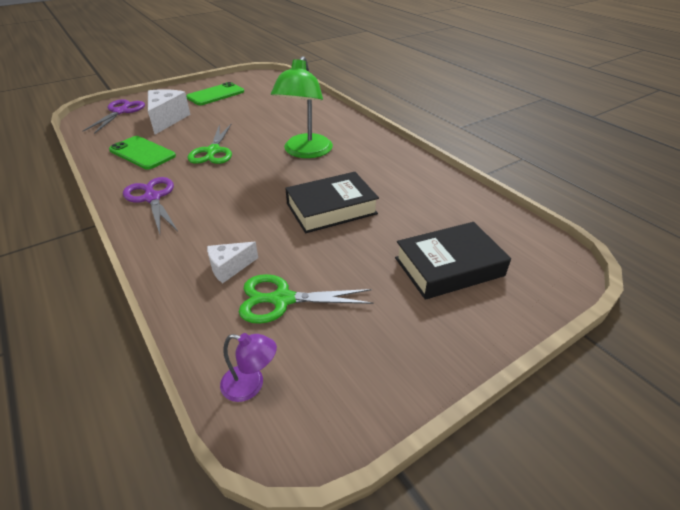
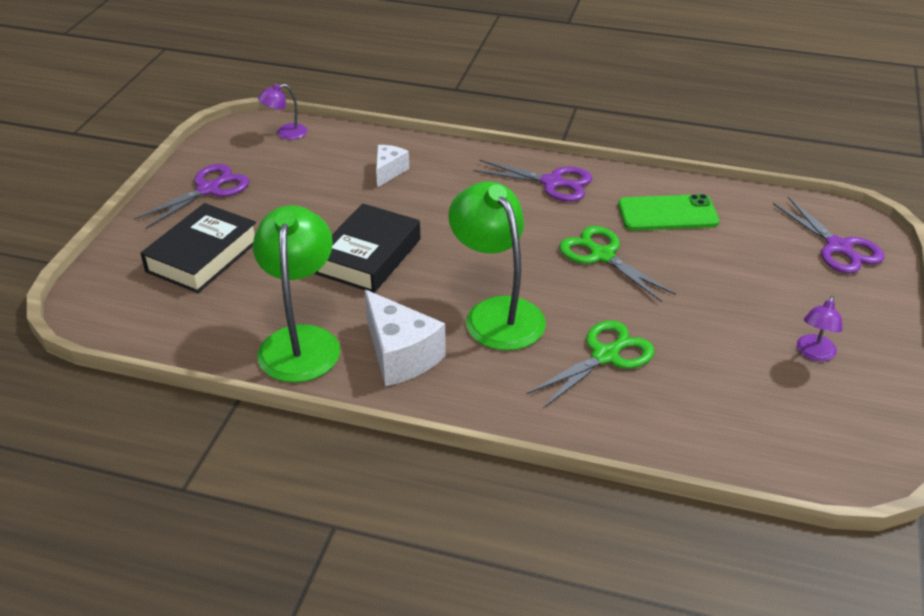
camera: 140 degrees right, 0 degrees up
(167, 120) = (755, 268): white cheese -> white cheese (400, 355)
(216, 94) = (814, 353): green phone -> purple lamp
(282, 299) = (320, 174): green scissors -> green scissors (605, 356)
(399, 342) = (208, 189): none -> purple scissors
(421, 182) = (301, 341): none -> green lamp

